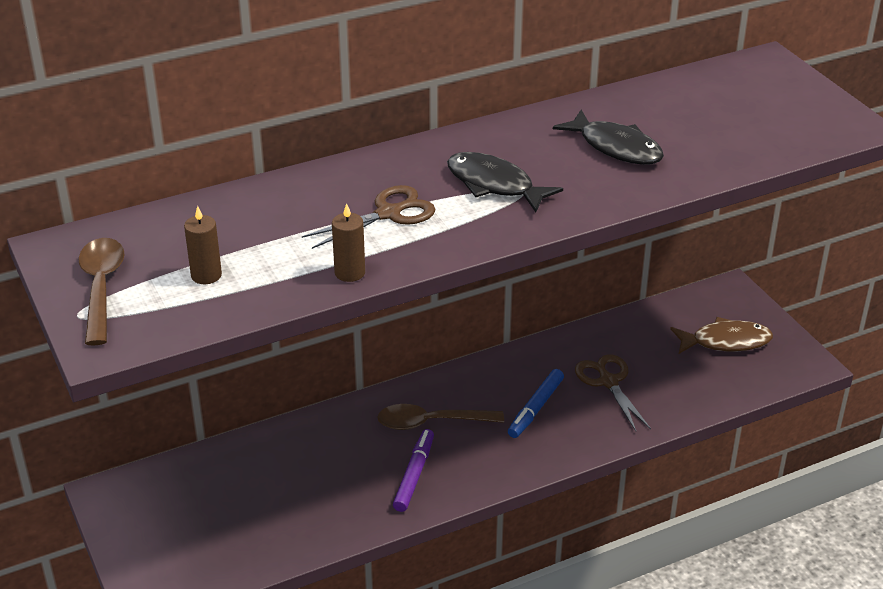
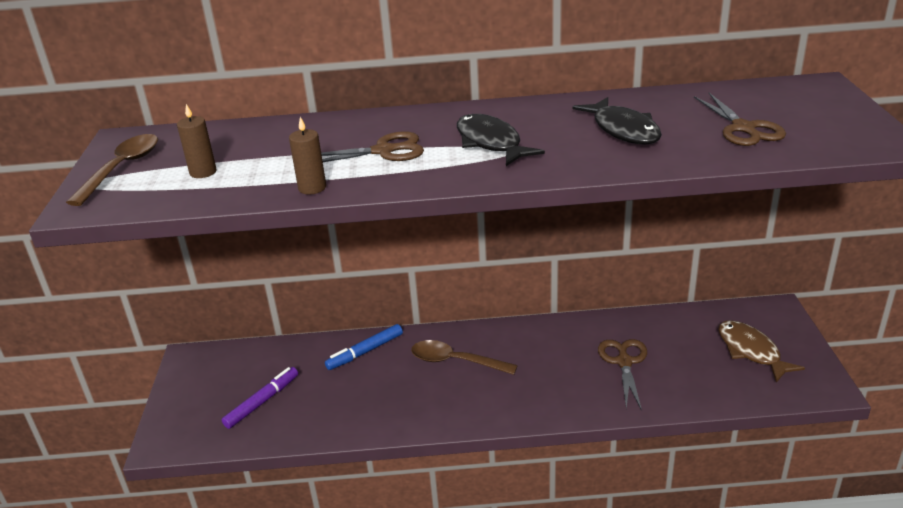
camera: 25 degrees right, 5 degrees down
(414, 475) = (417, 399): purple marker -> purple marker (262, 402)
(535, 408) = (548, 370): blue marker -> blue marker (365, 352)
(725, 342) = (751, 351): brown fish -> brown fish turned 135 degrees counterclockwise
(726, 128) = (743, 128): none -> brown scissors

